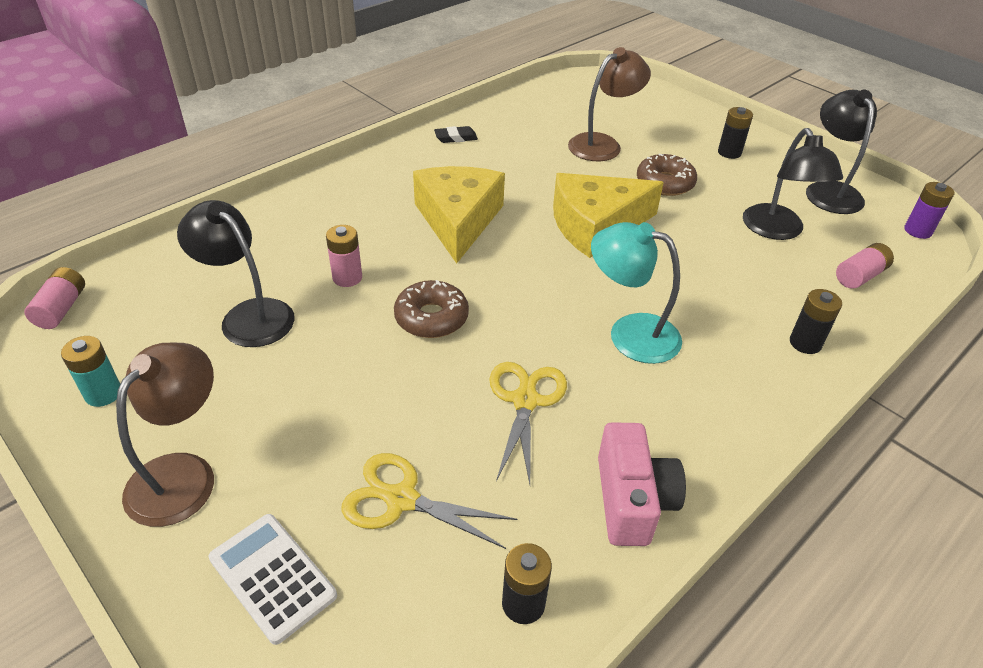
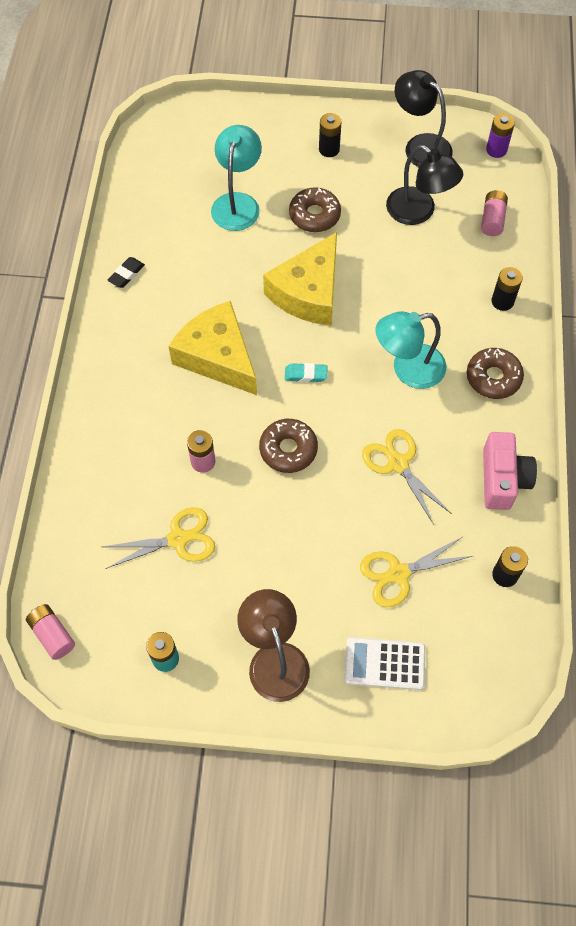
camera: 40 degrees left, 20 degrees up
(248, 315) = (178, 539): black lamp -> yellow scissors
(520, 276) = (306, 374): none -> turquoise eraser
(603, 144) = (237, 203): brown lamp -> turquoise lamp
(632, 500) = (502, 479): pink camera -> pink camera turned 45 degrees clockwise
(724, 399) = (493, 378): none -> brown donut

